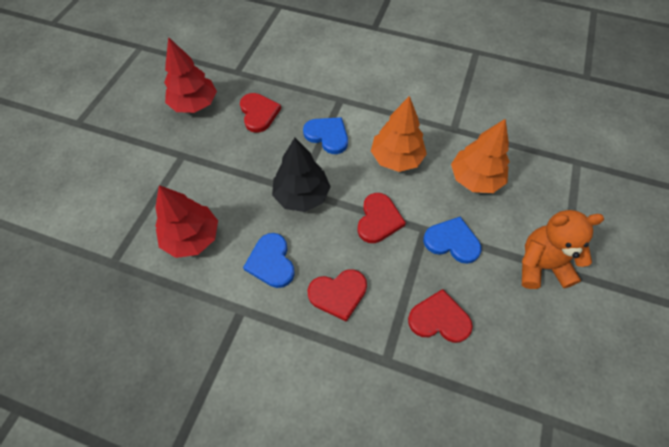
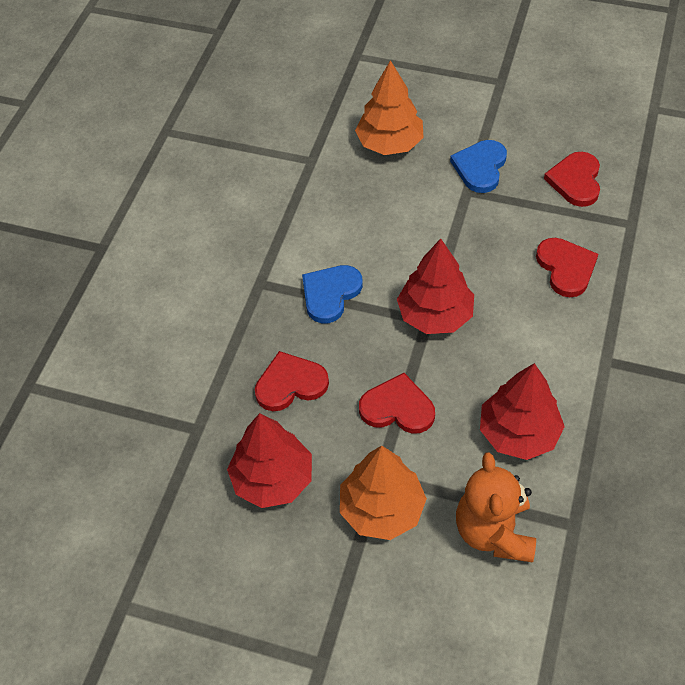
camera: 90 degrees left, 5 degrees down
(271, 262) = (538, 337): blue heart -> none
(302, 195) = (435, 315): black tree -> red tree
(378, 220) = (461, 234): red heart -> red heart (397, 408)
(396, 158) = (364, 218): orange tree -> orange tree (382, 509)
(541, 265) = (497, 98): orange teddy bear -> orange teddy bear (494, 532)

